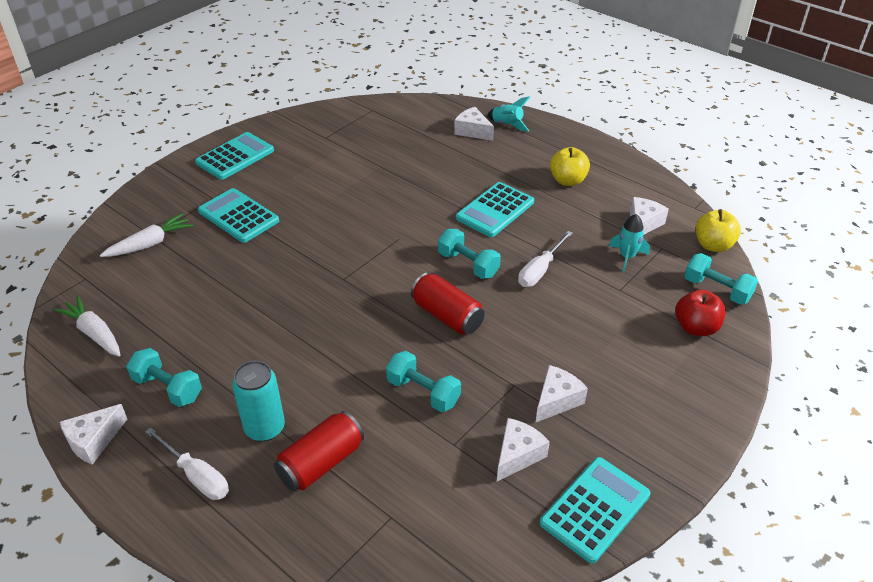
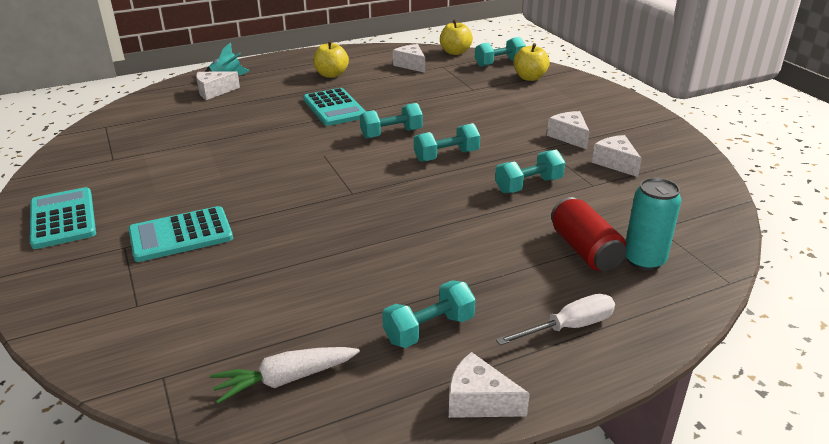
camera: 65 degrees left, 10 degrees down
(94, 441) = (479, 401): white cheese -> white cheese turned 135 degrees clockwise
(150, 244) = (155, 308): white carrot -> none
(265, 428) = (525, 273): turquoise can -> turquoise can (644, 260)
(447, 316) = (446, 156): red can -> turquoise dumbbell
(540, 270) = (426, 109): white screwdriver -> none
(595, 509) = (676, 149): turquoise calculator -> none
(627, 257) = (441, 78): turquoise rocket -> none
(696, 327) = (529, 78): red apple -> yellow apple

